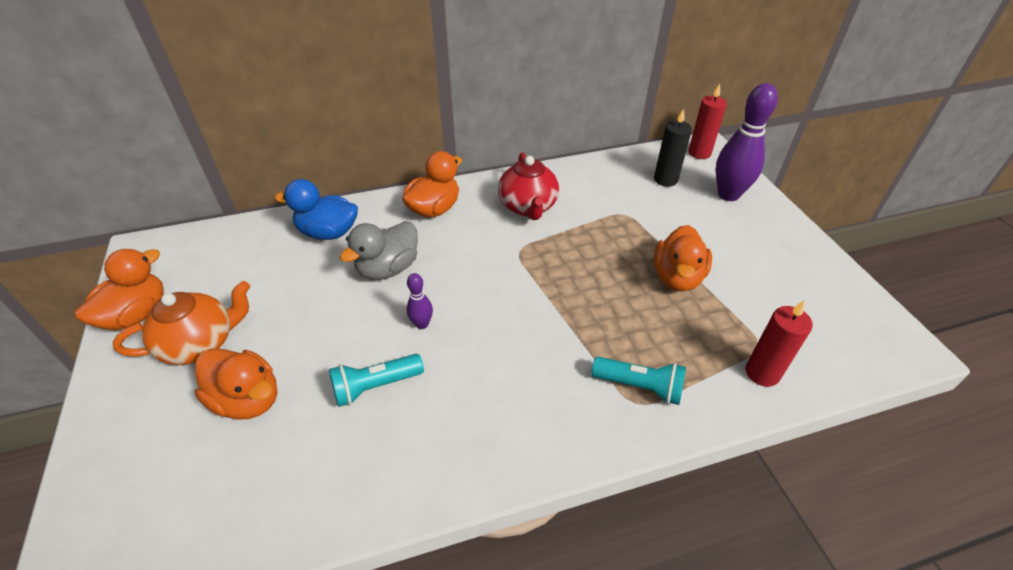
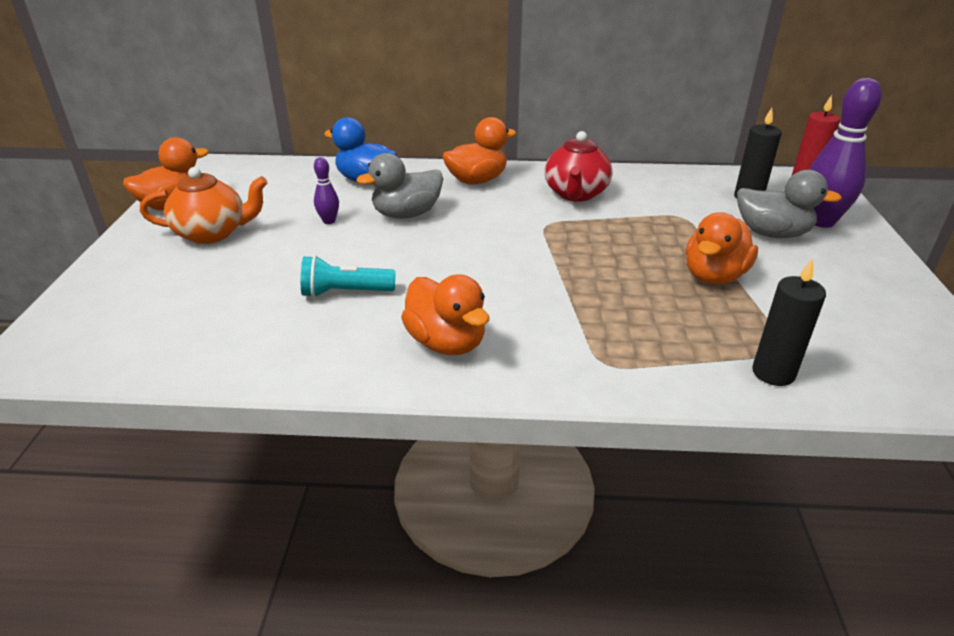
camera: 20 degrees right, 10 degrees down
(248, 399) = (229, 277): orange duck -> orange duck (446, 342)
(422, 324) = (415, 259): purple bowling pin -> purple bowling pin (329, 221)
(639, 386) = (616, 351): turquoise flashlight -> none
(699, 217) = (772, 233): none -> grey duck
(762, 373) = (773, 373): red candle -> black candle

